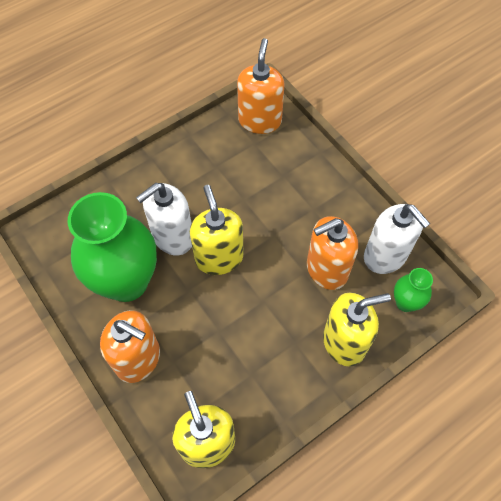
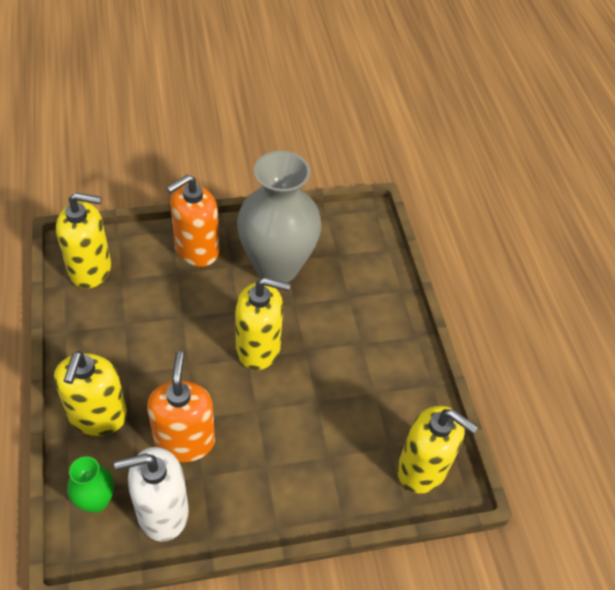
camera: 110 degrees right, 10 degrees down
(126, 282) = (277, 266): green vase -> grey vase
(173, 237) = (305, 319): white soap dispenser -> none
(260, 120) = (422, 469): orange soap dispenser -> yellow soap dispenser

